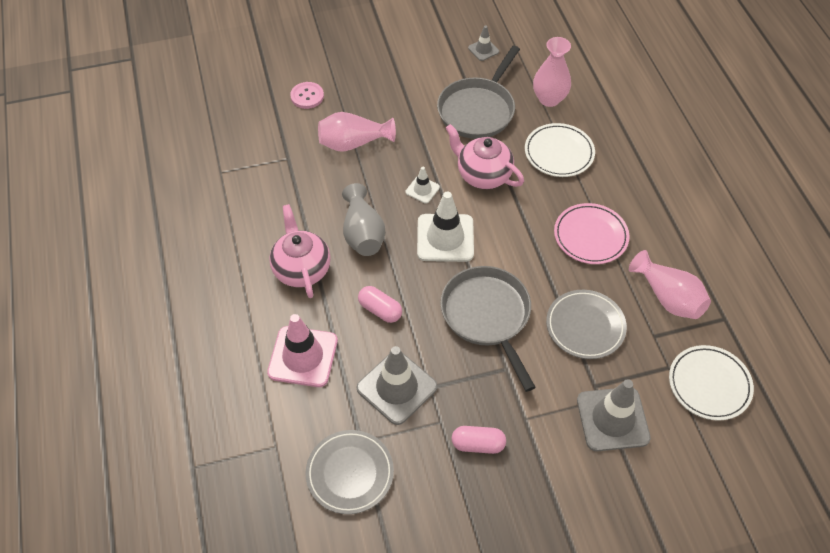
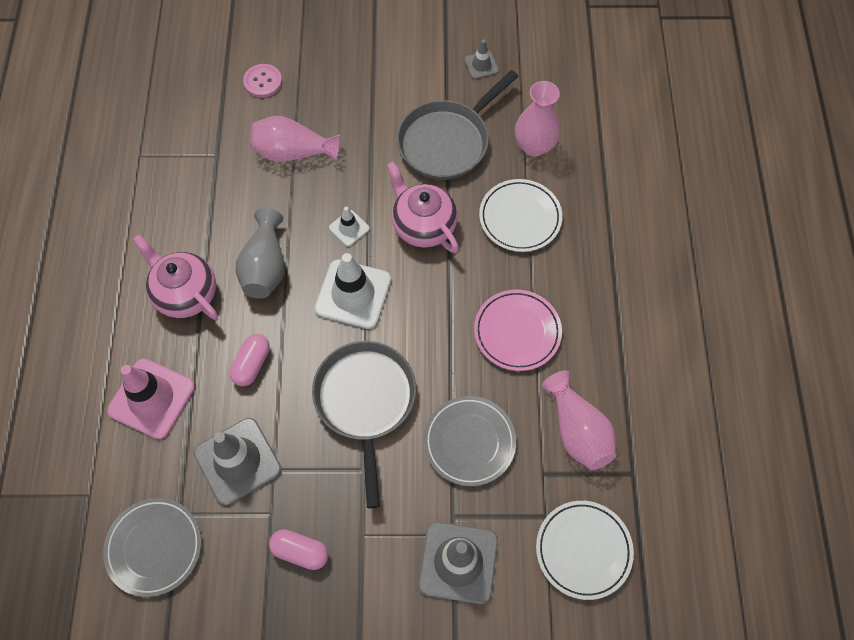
camera: 15 degrees right, 10 degrees up
(301, 269) = (185, 293): pink teapot -> pink teapot turned 45 degrees counterclockwise
(380, 310) = (252, 364): pink capsule -> pink capsule turned 60 degrees clockwise

